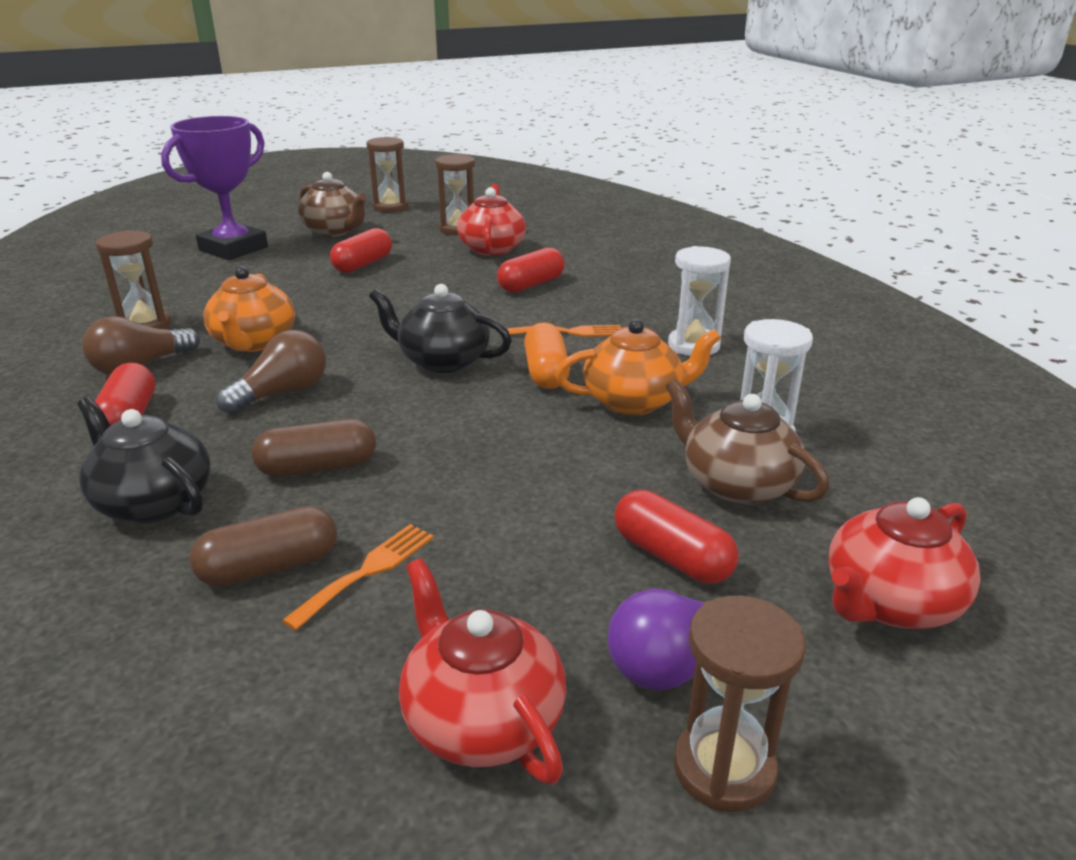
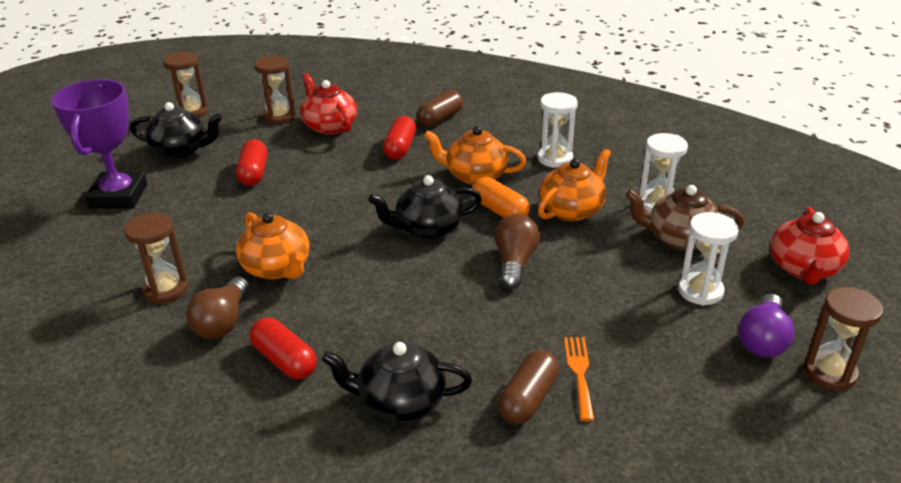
camera: 35 degrees left, 5 degrees up
(282, 393) = (361, 295): brown light bulb -> brown light bulb (515, 262)
(318, 467) = (462, 331): brown capsule -> brown capsule (440, 119)
(335, 231) = (181, 150): brown teapot -> black teapot
(481, 719) = (725, 409): red teapot -> none
(571, 332) = (475, 176): orange fork -> orange teapot
(672, 557) = (700, 291): red capsule -> white hourglass

